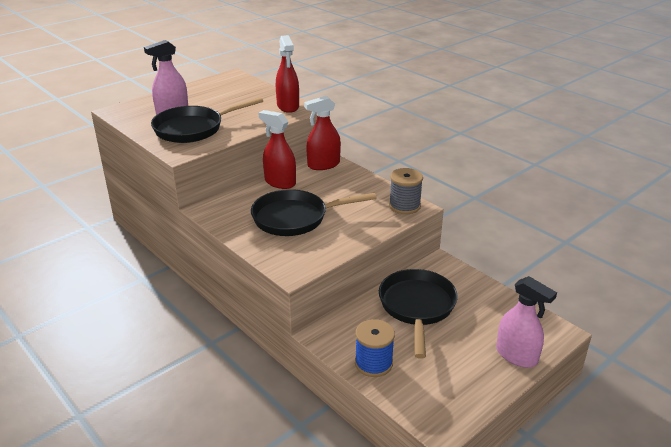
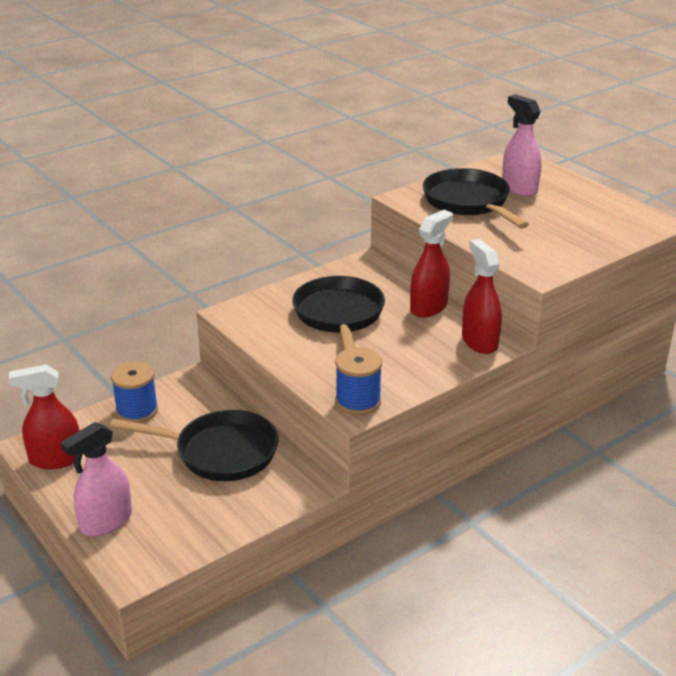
camera: 95 degrees right, 0 degrees up
(288, 106) = (548, 262): red spray bottle -> red spray bottle (55, 459)
(404, 206) = (358, 401): grey spool -> blue spool

